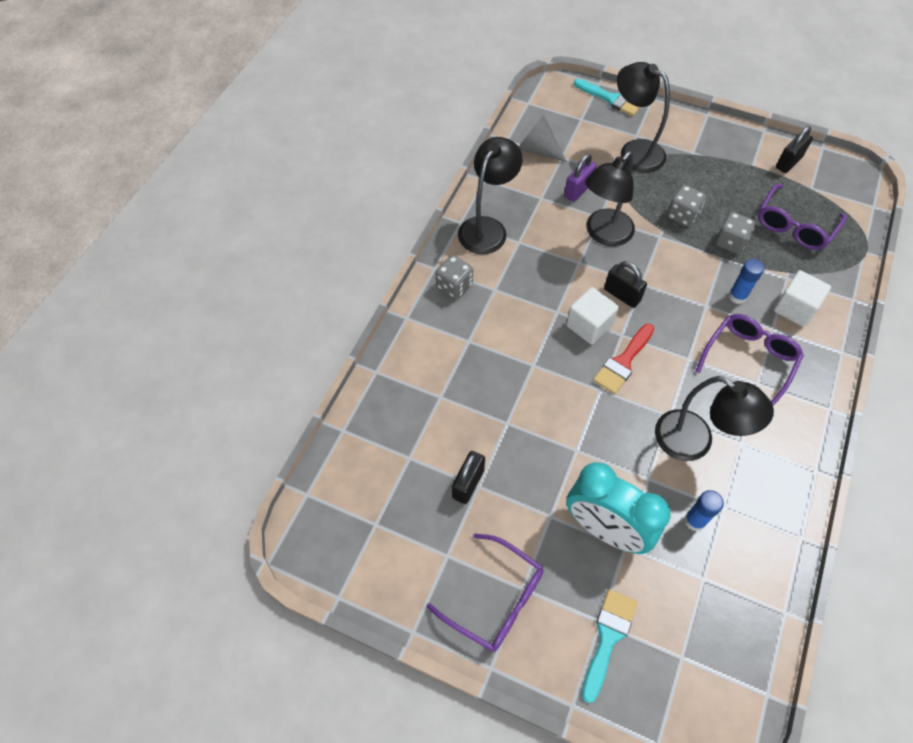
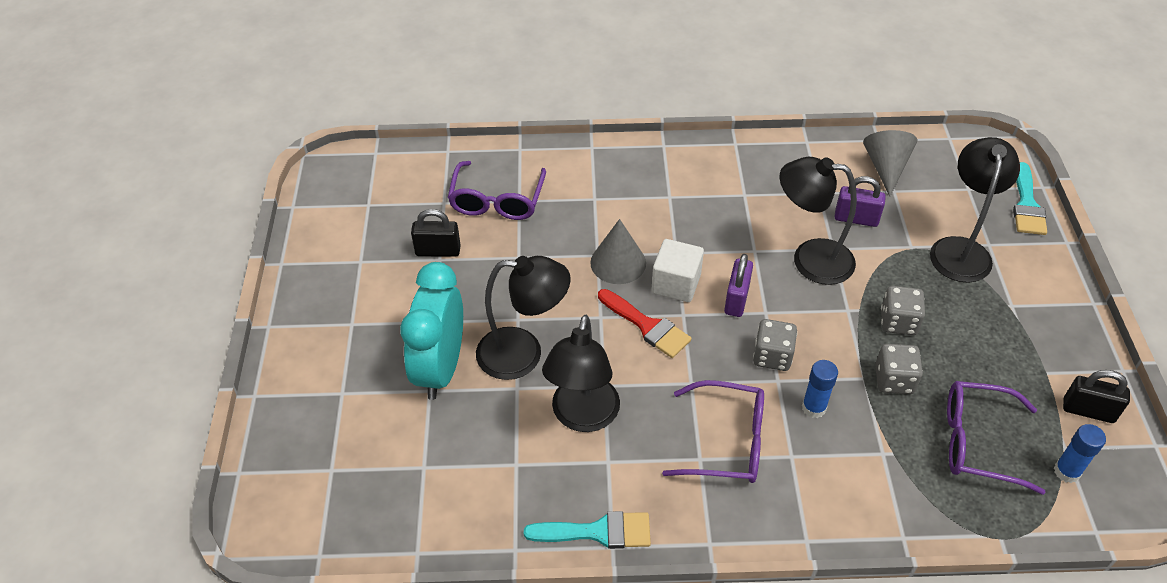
camera: 65 degrees right, 10 degrees down
(454, 286) = (652, 166): grey dice -> grey dice (772, 356)
(487, 228) = (743, 165): black lamp -> black lamp (523, 354)
(496, 599) = (332, 308): purple glasses -> purple glasses (497, 201)
(548, 354) = (618, 262): none -> grey cone
(608, 637) = (329, 403): turquoise brush -> turquoise brush (598, 532)
(622, 295) = (736, 299): black padlock -> purple padlock
(623, 362) = (647, 326): red brush -> red brush turned 150 degrees counterclockwise
(694, 521) = (487, 442): blue glue stick -> blue glue stick (1066, 471)
(794, 308) = (839, 472): white cube -> none

